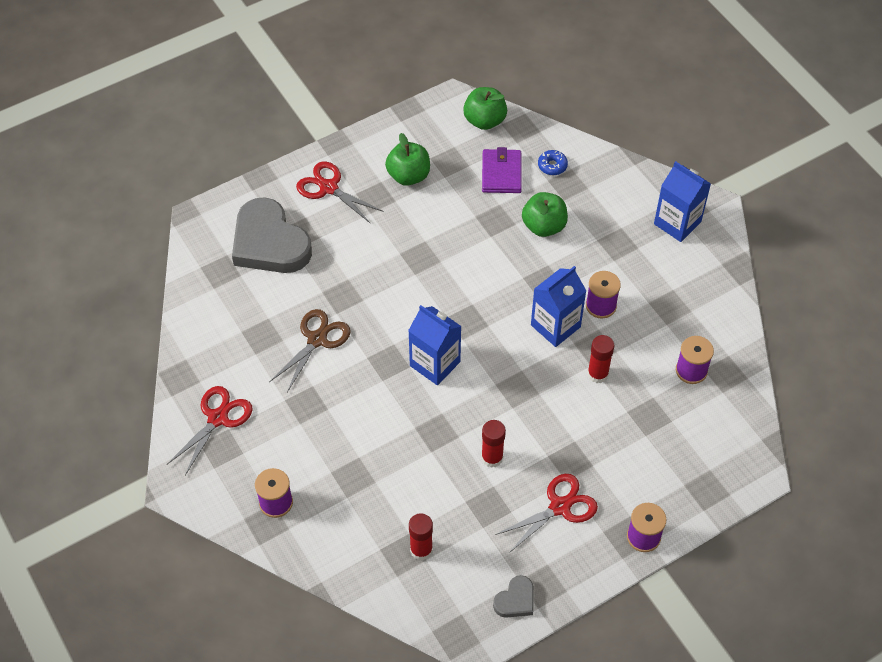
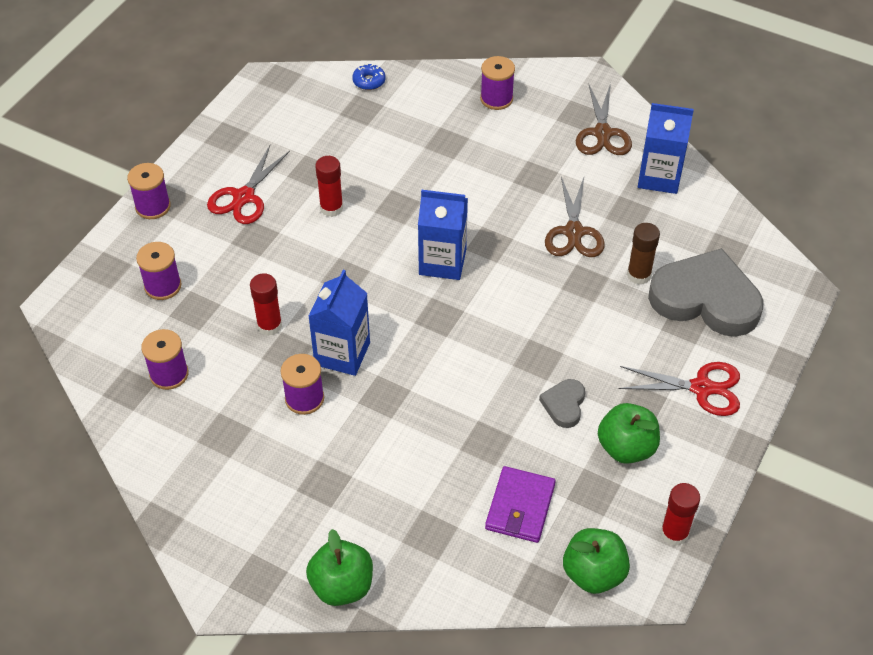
camera: 150 degrees right, 5 degrees down
(217, 418) = (602, 133): red scissors -> brown scissors
(299, 282) = (639, 275): none -> brown glue stick
(421, 550) = (348, 118): red glue stick -> red glue stick (674, 533)
(501, 173) = (520, 507): purple wallet -> purple wallet turned 45 degrees clockwise
(515, 600) = (244, 118): grey heart -> grey heart (564, 405)
(544, 226) = (424, 462): green apple -> green apple (342, 586)
(552, 166) = (464, 550): blue donut -> blue donut (369, 81)
(666, 450) = (163, 286): none -> purple spool
(677, 223) = (263, 547): blue carton -> blue carton (659, 177)

